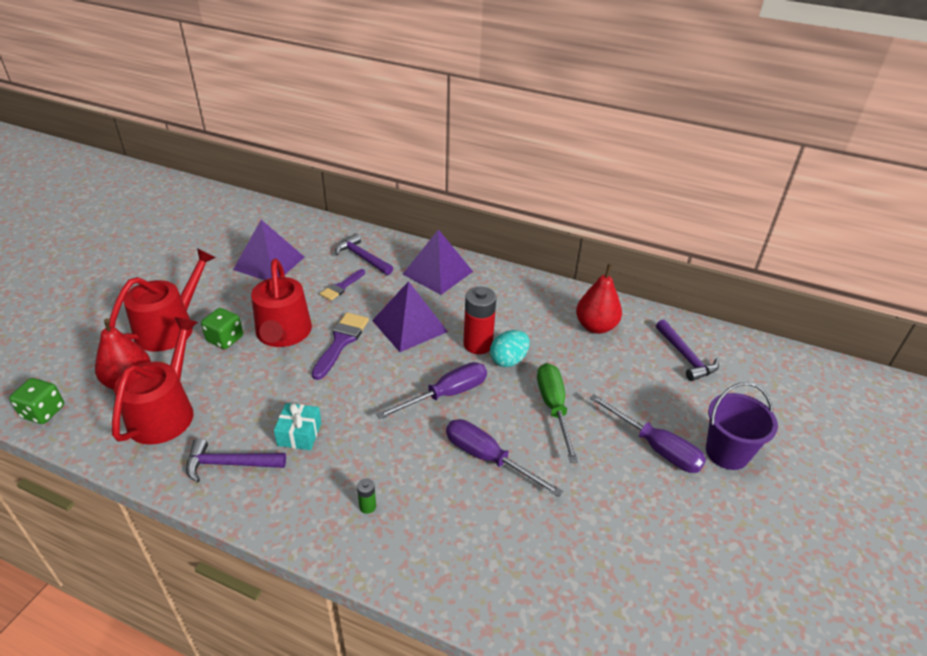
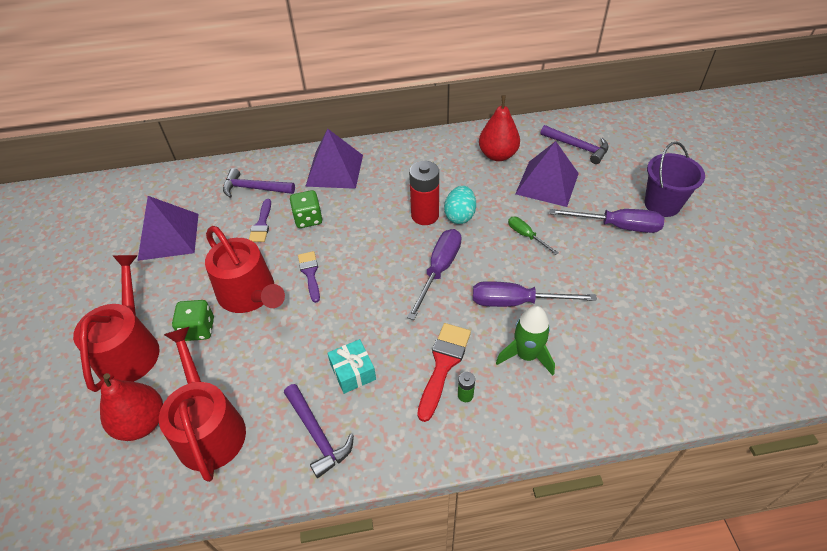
camera: 30 degrees left, 10 degrees up
(43, 412) = (77, 505): green dice -> green dice (308, 219)
(229, 464) = (317, 435): purple hammer -> purple hammer turned 90 degrees counterclockwise
(341, 342) = (310, 273): purple brush -> purple brush, size x0.65
(374, 471) = (443, 365): none -> red brush
(409, 326) = (355, 228): purple pyramid -> purple pyramid (547, 183)
(452, 507) = (526, 355): none -> green rocket
(554, 408) = (526, 236): green screwdriver -> green screwdriver, size x0.56

